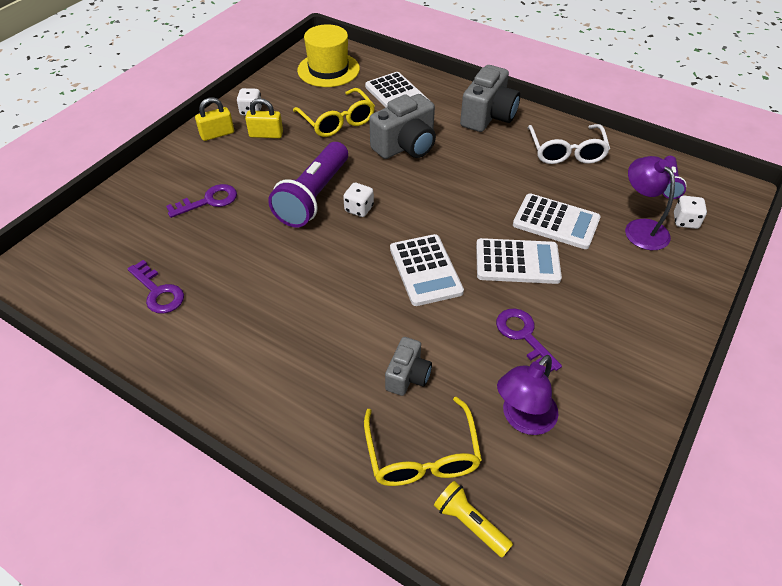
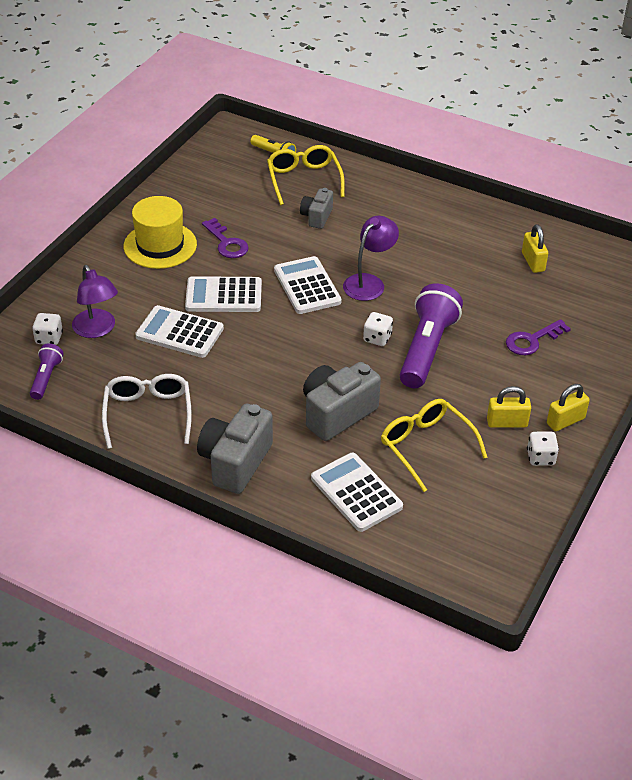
camera: 175 degrees right, 5 degrees down
(158, 292) = (533, 262): purple key -> yellow padlock
(328, 69) = (462, 539): yellow hat -> yellow hat (160, 245)
(523, 419) = (235, 198): purple lamp -> purple lamp (369, 282)

